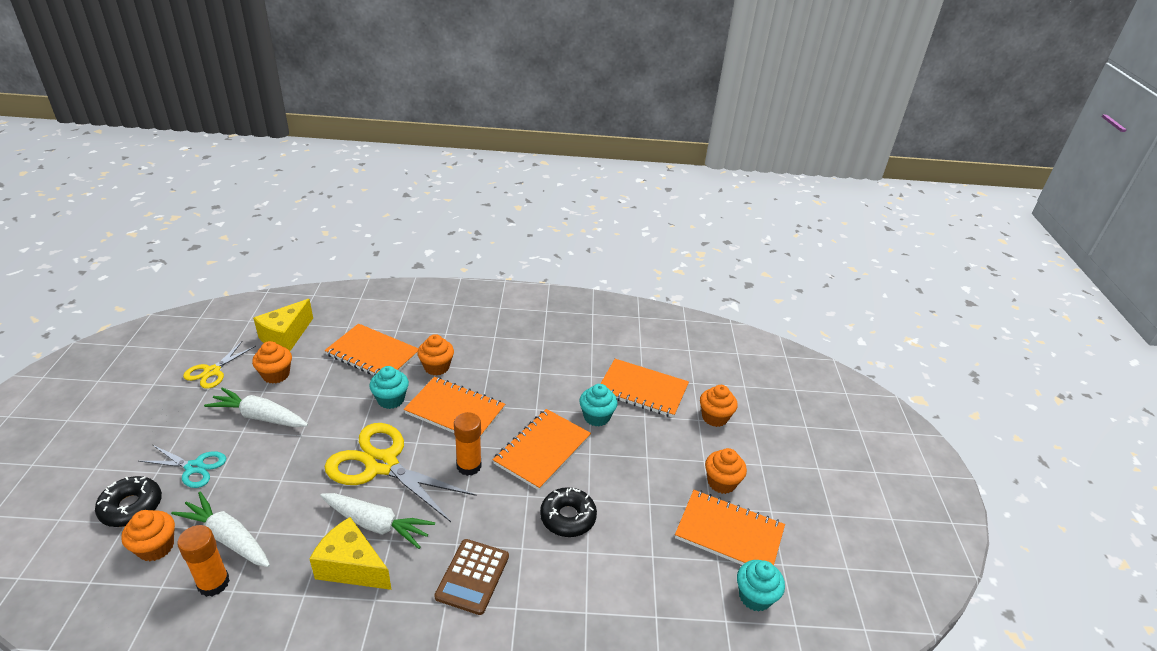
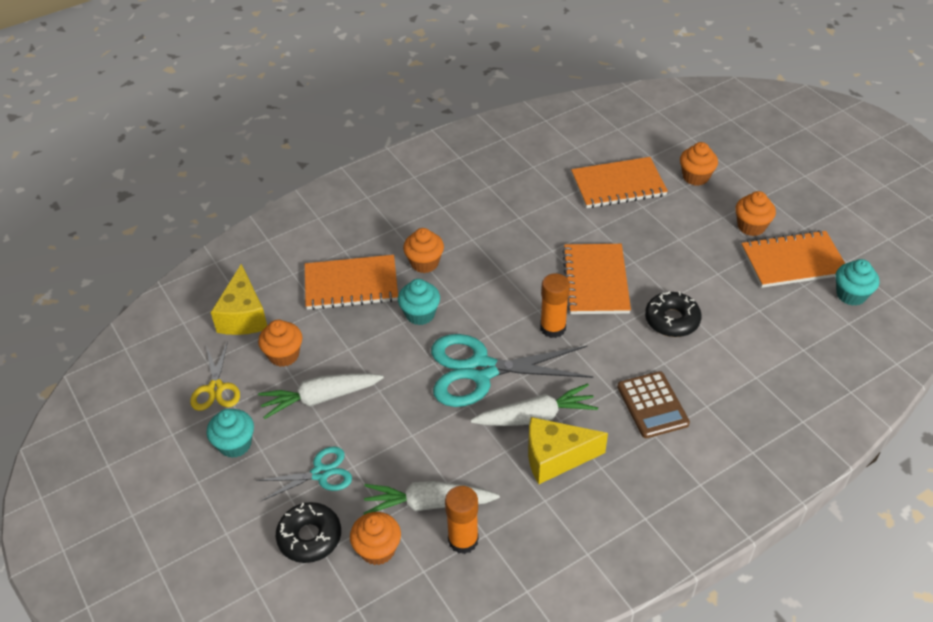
camera: 30 degrees left, 10 degrees up
(382, 464) = (481, 370): yellow scissors -> turquoise scissors
(455, 411) = (487, 291): orange notebook -> none
(596, 417) = (607, 229): turquoise cupcake -> turquoise cupcake (235, 444)

